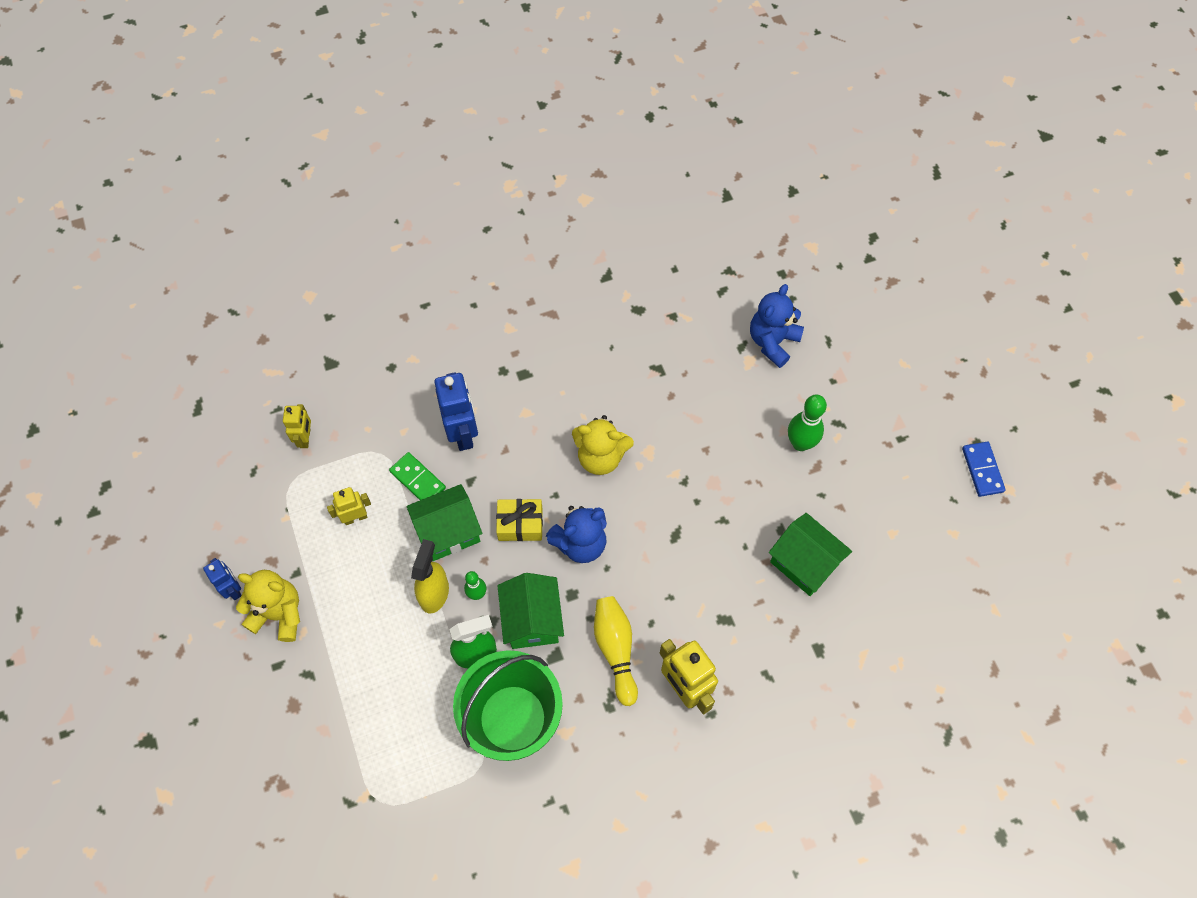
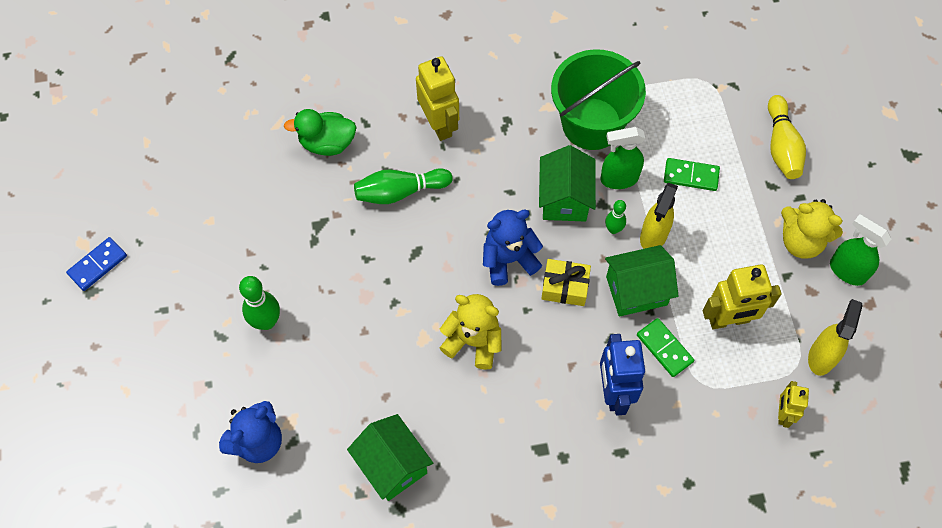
camera: 170 degrees left, 0 degrees up
(233, 589) = (847, 271): blue robot -> green spray bottle
(266, 496) = (821, 356): none -> yellow spray bottle
(355, 517) = (729, 320): yellow robot -> yellow robot, size x1.72
(397, 671) = (691, 176): none -> green domino
(616, 650) = (493, 162): yellow bowling pin -> yellow bowling pin (781, 146)
(708, 598) = (400, 192): none -> green bowling pin
(801, 642) = (327, 143): none -> green duck
(804, 563) = (302, 207): green house -> green house (392, 465)
(982, 470) = (98, 265): blue domino -> blue domino turned 45 degrees clockwise

